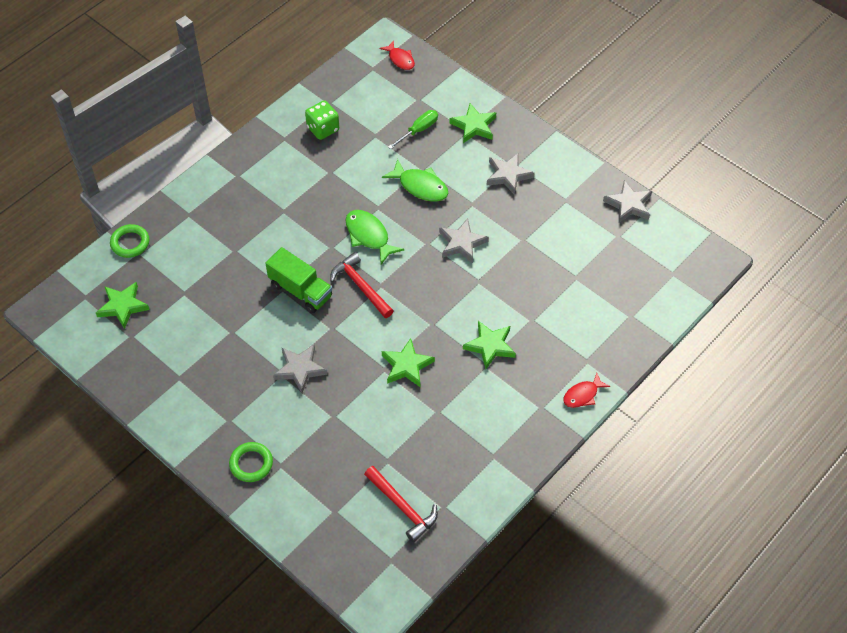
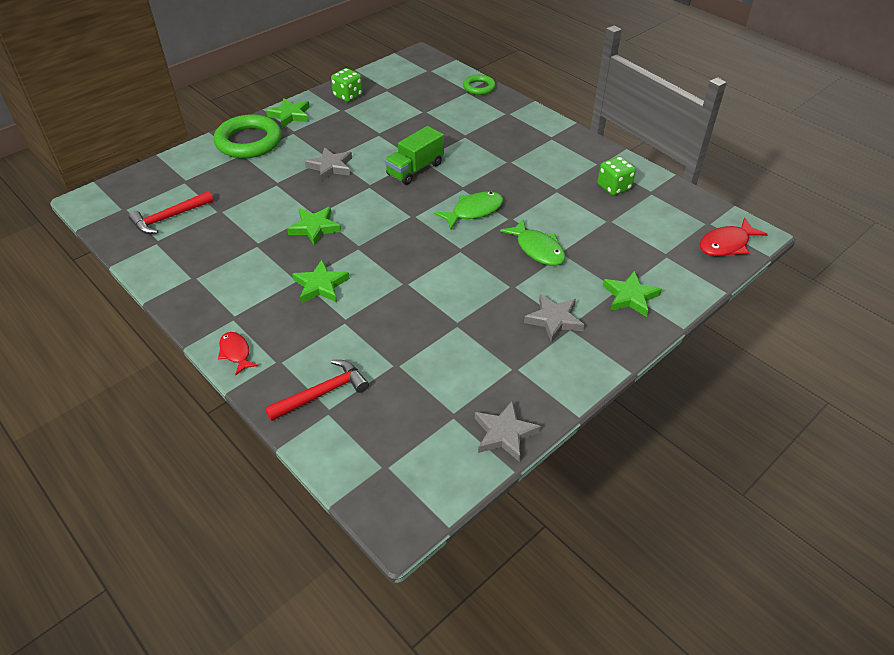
camera: 95 degrees right, 10 degrees down
(123, 306) = (416, 85): green star -> green star (290, 115)
(146, 376) = (348, 96): none -> green dice
(251, 464) = (249, 142): green ring -> green ring, size x1.87
(361, 286) = (413, 204): red hammer -> red hammer (322, 393)
(400, 59) = (726, 244): red fish -> red fish, size x1.52
(418, 130) = (619, 252): green screwdriver -> none
(420, 186) = (537, 249): green fish -> green fish turned 75 degrees counterclockwise
(461, 243) = (457, 274): grey star -> none

